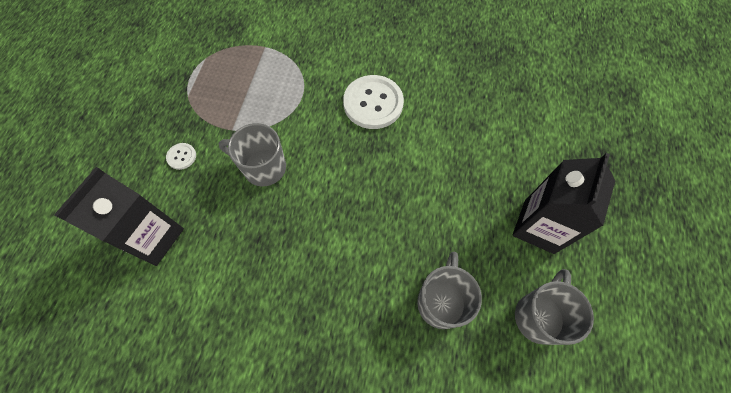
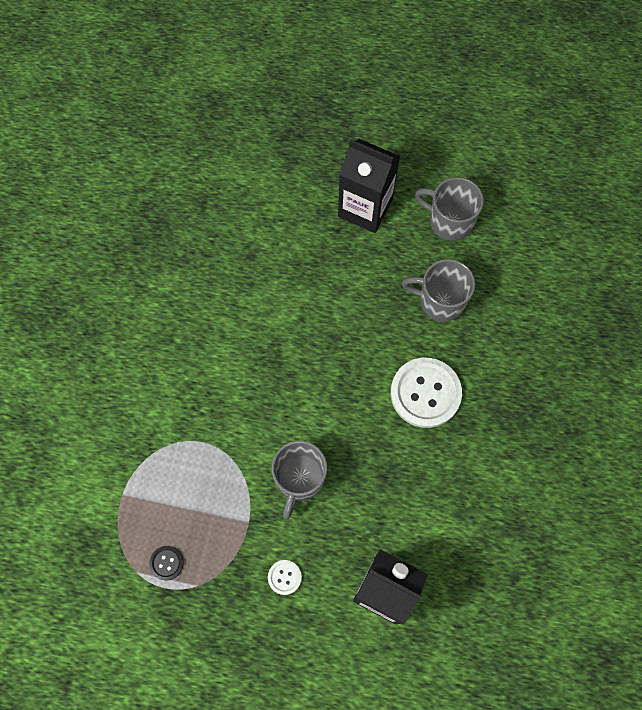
camera: 90 degrees left, 5 degrees up
(208, 76) = (166, 563): none -> black button
(373, 103) = (217, 360): white button -> white button (425, 393)

